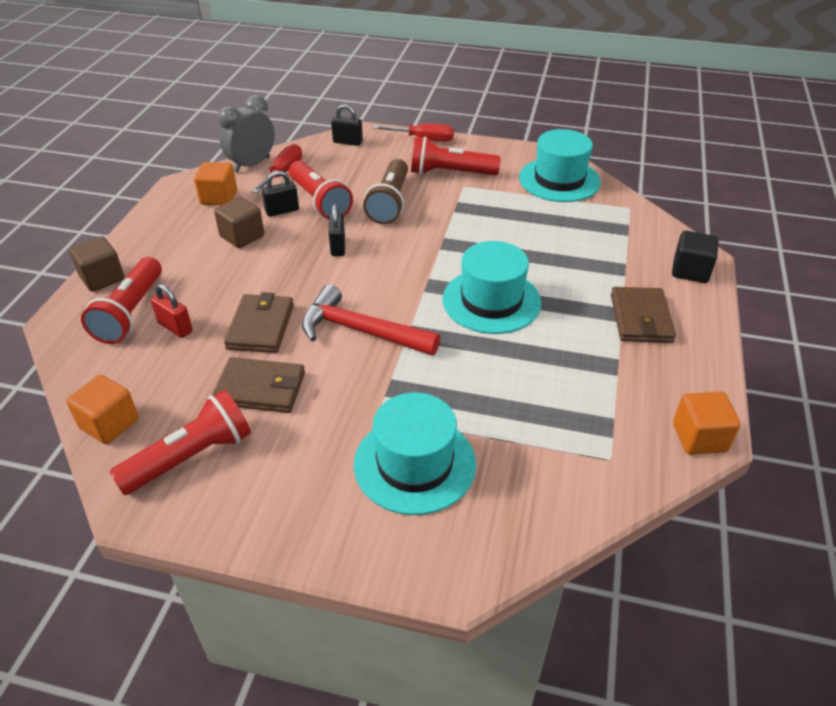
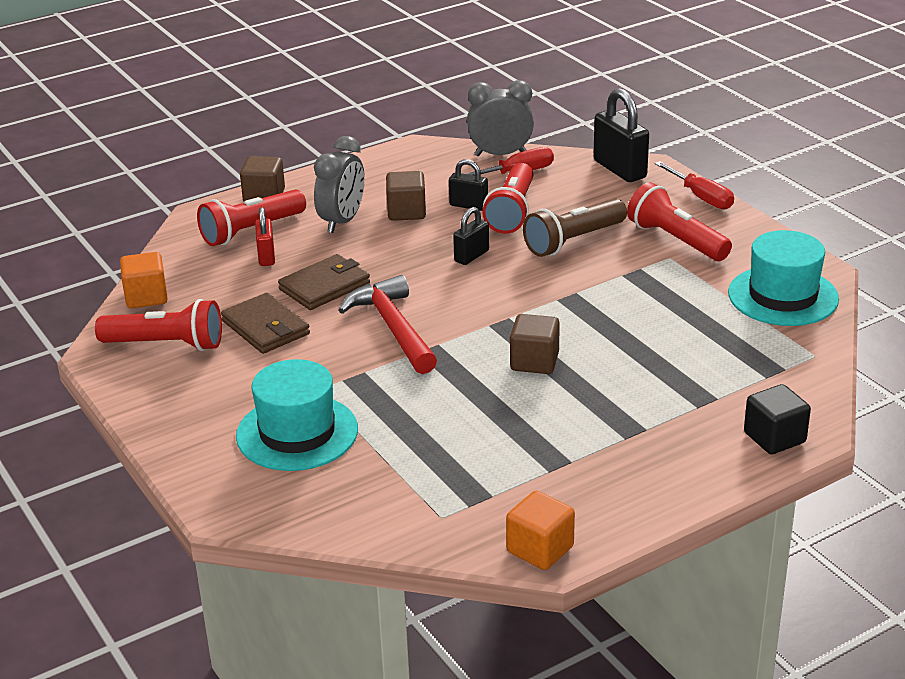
camera: 45 degrees right, 10 degrees down
(200, 267) = (342, 221): none -> grey clock
(219, 197) = (432, 171): orange cube -> none
(347, 142) = (620, 169): black padlock -> black padlock, size x1.72
(491, 301) = (534, 362): turquoise hat -> brown cube
(641, 318) = (648, 445): brown wallet -> none

